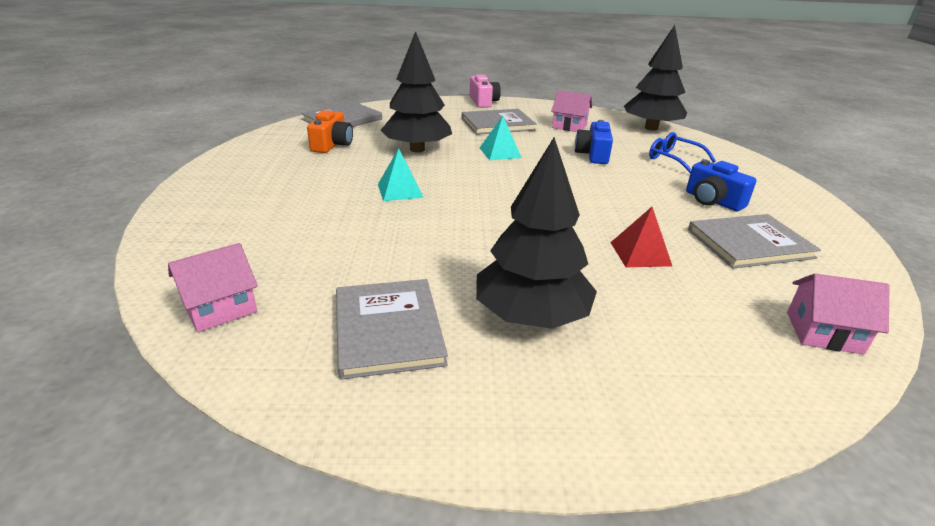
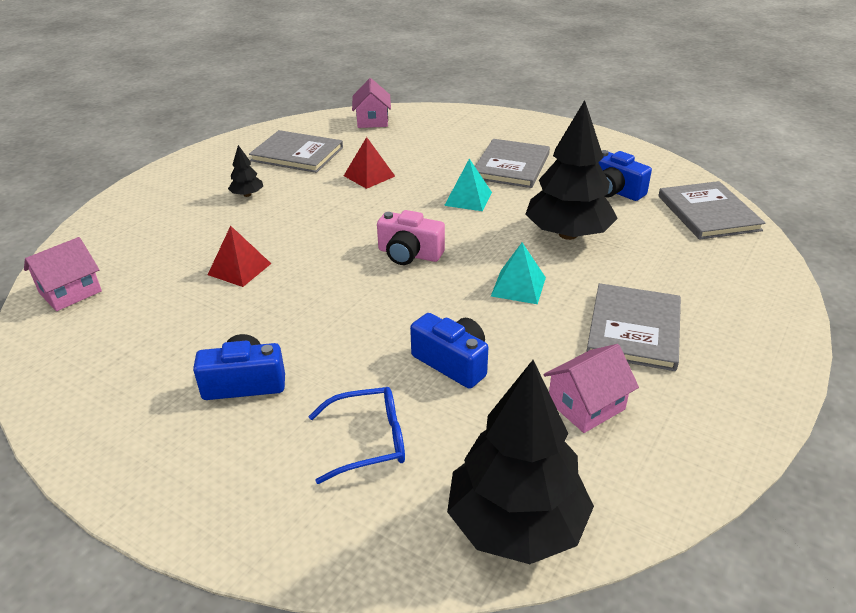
camera: 125 degrees right, 5 degrees up
(332, 145) = (614, 191): orange camera -> blue camera
(401, 251) = (369, 176): none -> red pyramid
(483, 102) = (771, 362): pink camera -> pink camera (409, 254)
(531, 316) = (247, 195): black tree -> black tree, size x0.43
(749, 243) = (165, 342): grey book -> grey book (511, 166)

